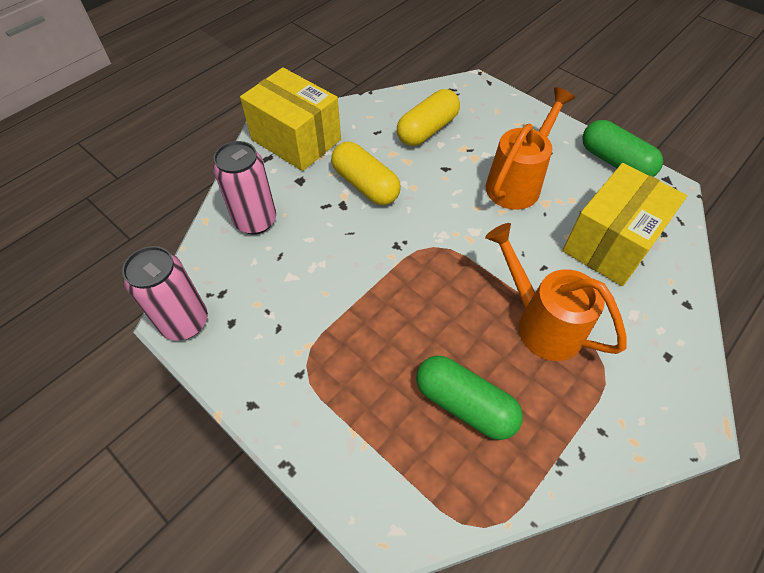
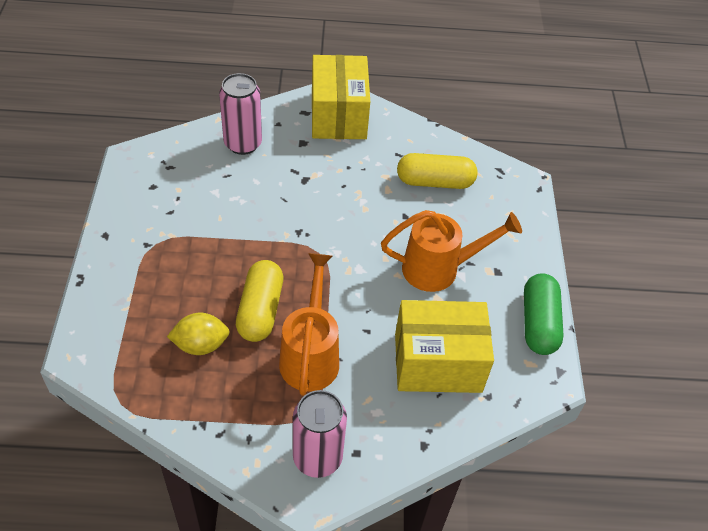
camera: 45 degrees right, 5 degrees down
(185, 322) = (132, 164): pink can -> pink can (317, 457)
(365, 185) = (337, 180): yellow capsule -> yellow capsule (260, 310)
(465, 404) = (201, 345): green capsule -> yellow lemon

